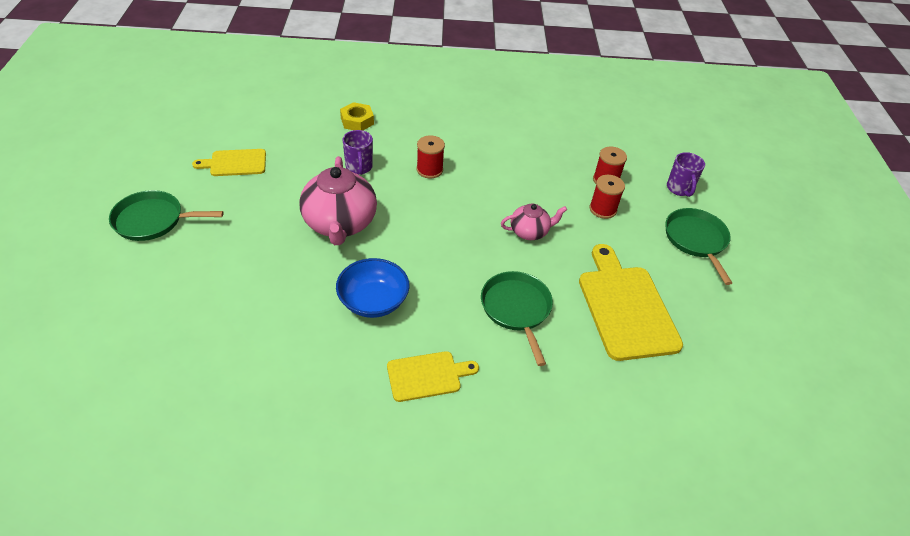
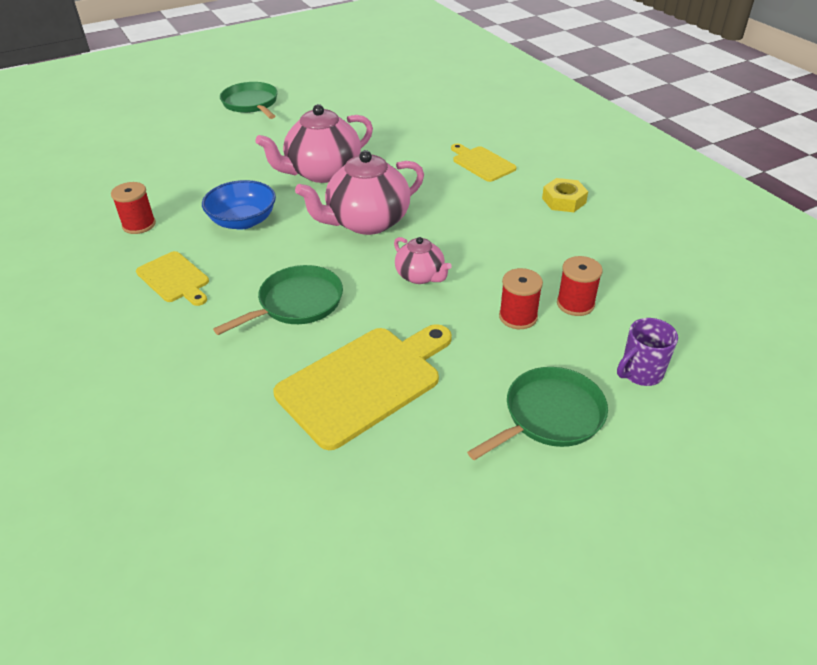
camera: 65 degrees right, 5 degrees down
(235, 163) = (347, 105): yellow cutting board -> yellow cutting board (482, 163)
(357, 121) = (469, 130): yellow nut -> yellow nut (564, 200)
(359, 167) = (405, 154): purple mug -> none
(429, 170) = (446, 188): red spool -> red spool (139, 225)
(439, 229) = (367, 222): none -> pink teapot

